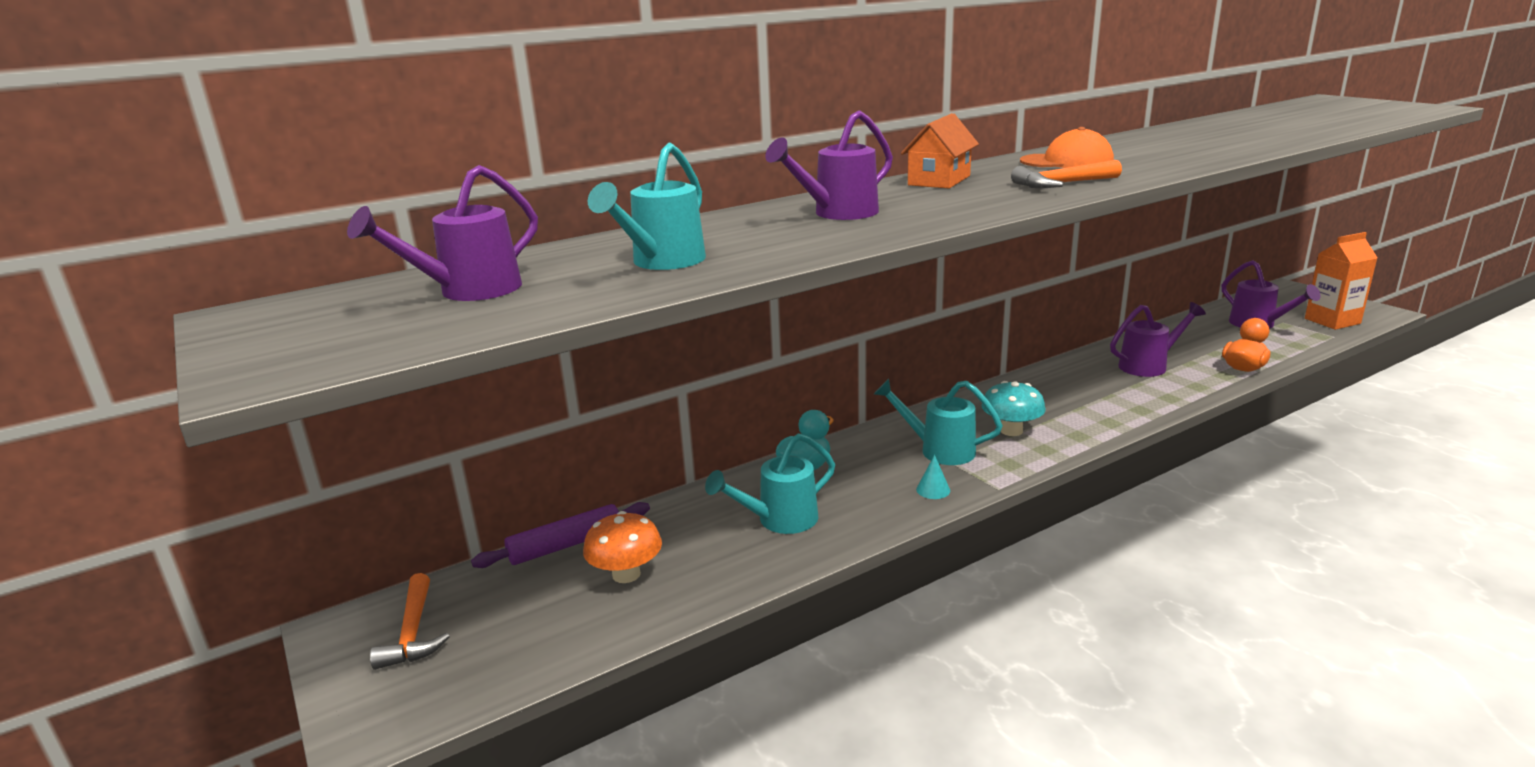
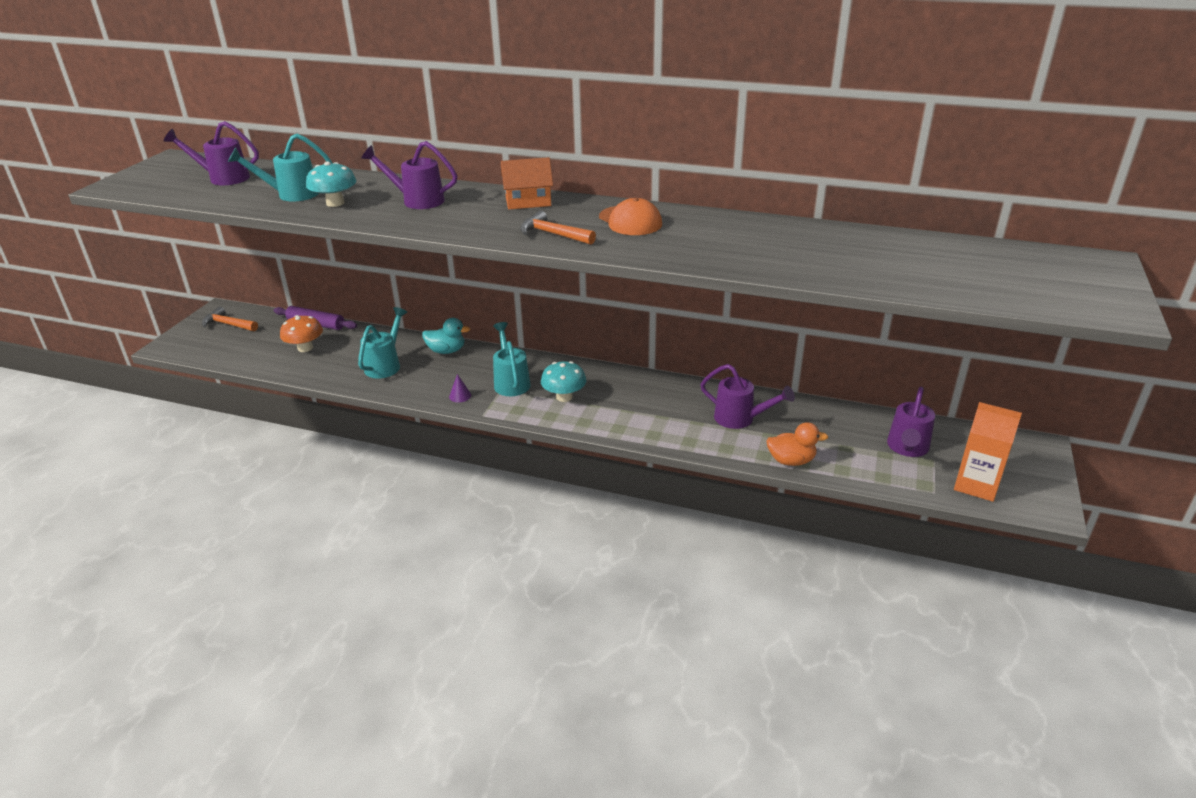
camera: 50 degrees right, 10 degrees up
(413, 633) = (228, 324): orange hammer -> orange hammer turned 75 degrees clockwise
(758, 246) = (335, 203): none -> turquoise mushroom
(779, 520) = (385, 365): turquoise watering can -> turquoise watering can turned 90 degrees clockwise
(933, 490) = (460, 396): turquoise cone -> purple cone

